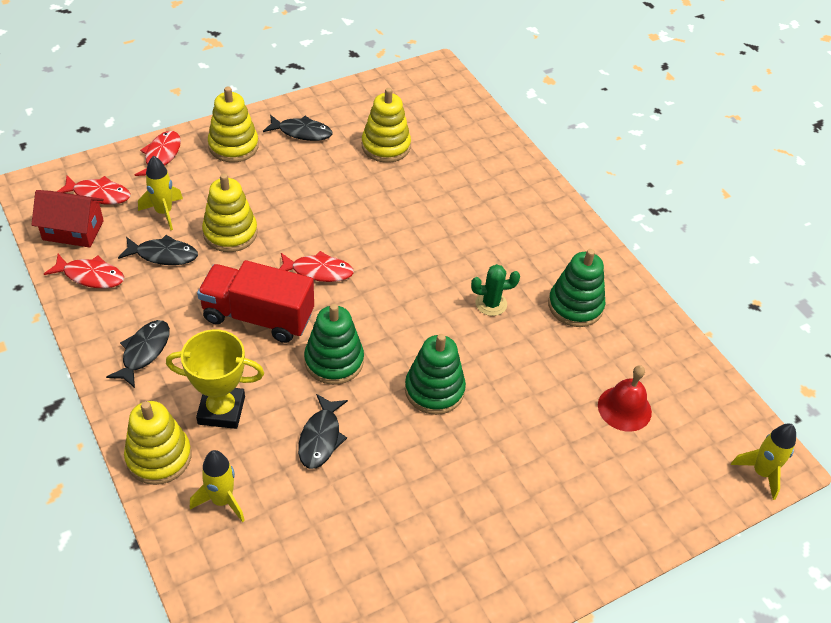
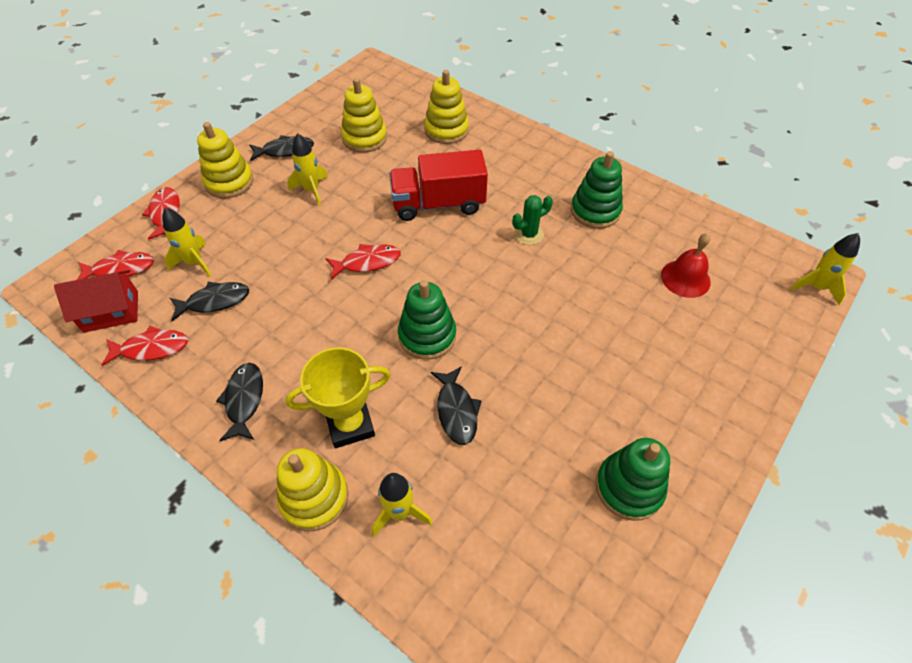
camera: 20 degrees left, 5 degrees up
(230, 233) = (268, 258): yellow stacking toy -> yellow stacking toy (446, 130)
(258, 316) = (336, 323): red truck -> red truck (438, 204)
(305, 182) = (312, 190): none -> yellow rocket
(434, 390) = (528, 326): green stacking toy -> green stacking toy (629, 487)

